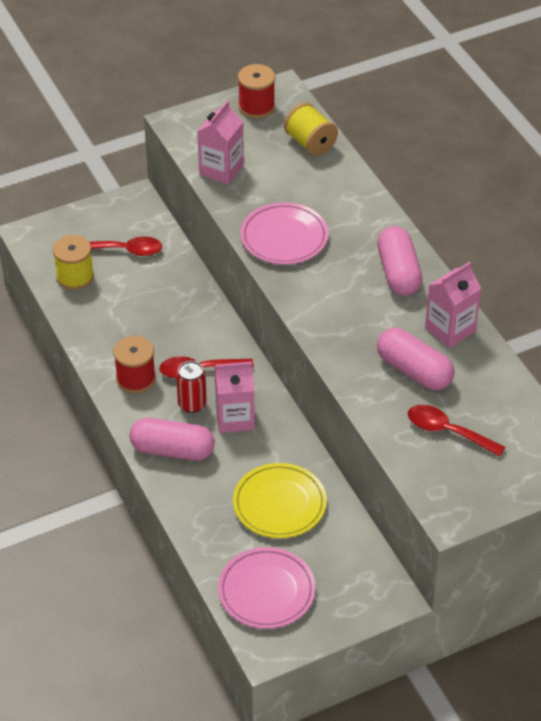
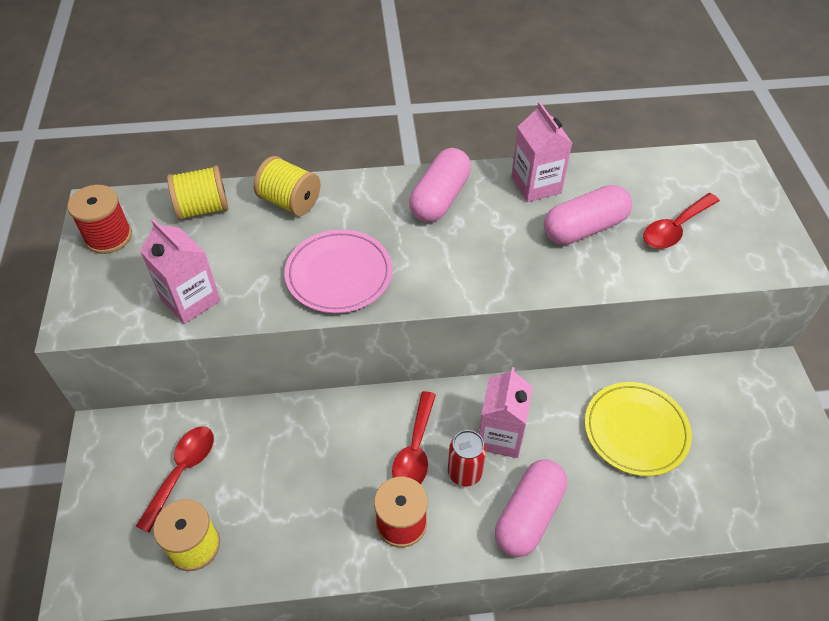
camera: 70 degrees left, 5 degrees up
(266, 591) = (755, 480): pink plate -> none
(344, 187) = (290, 202): none -> yellow spool
(398, 272) = (440, 198): pink capsule -> pink capsule turned 75 degrees counterclockwise

